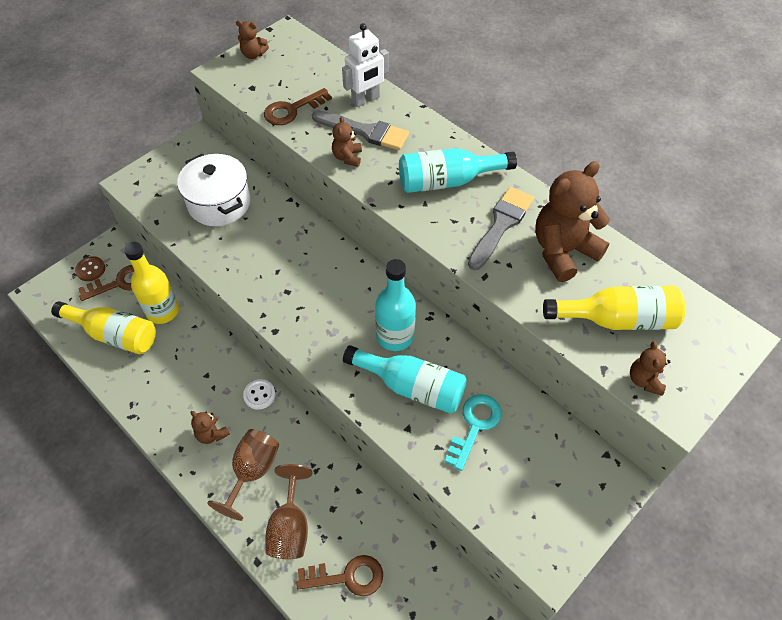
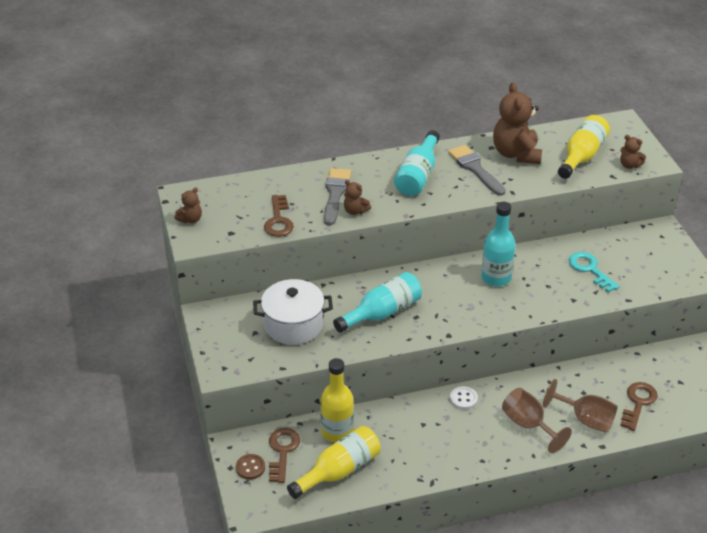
camera: 60 degrees left, 15 degrees down
(212, 434) = (481, 438): brown teddy bear -> none
(365, 131) = (335, 193): grey brush -> grey brush turned 45 degrees counterclockwise
(366, 100) = (301, 181): white robot -> none
(411, 387) = (542, 286): turquoise bottle -> turquoise bottle (382, 313)

